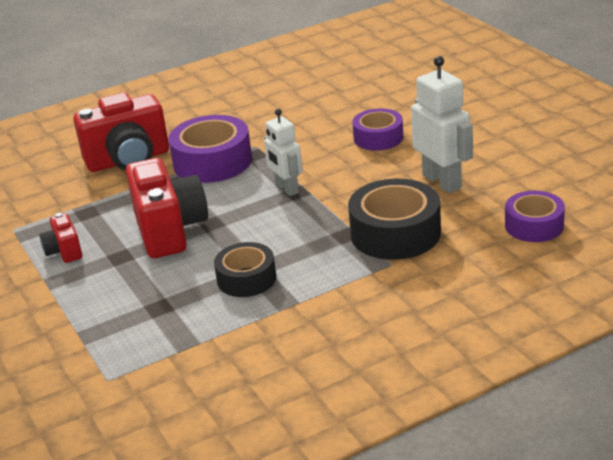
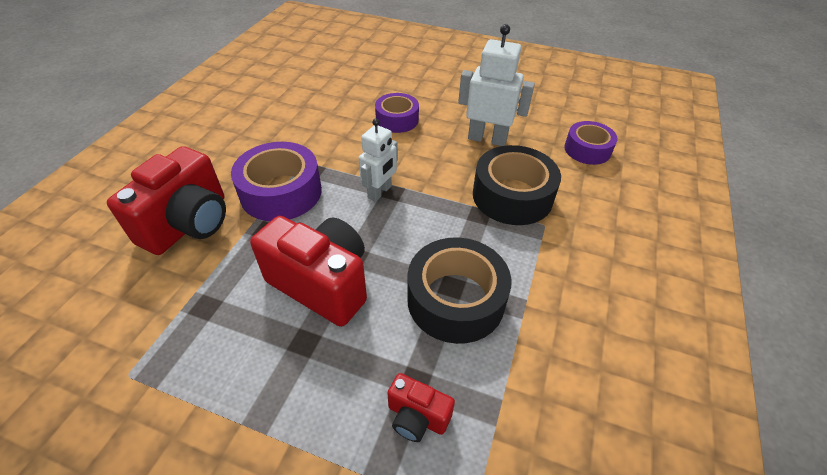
camera: 45 degrees left, 15 degrees up
(64, 251) = (229, 370): red camera -> red camera (417, 417)
(246, 279) = (455, 300): black tape -> black tape, size x1.58
(286, 189) = (380, 192): white robot -> white robot turned 75 degrees counterclockwise

